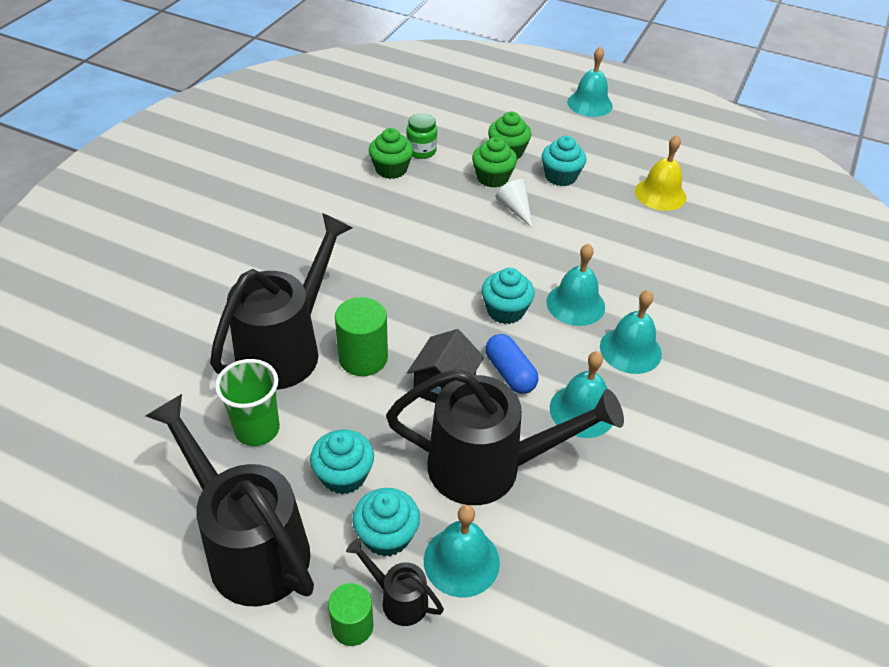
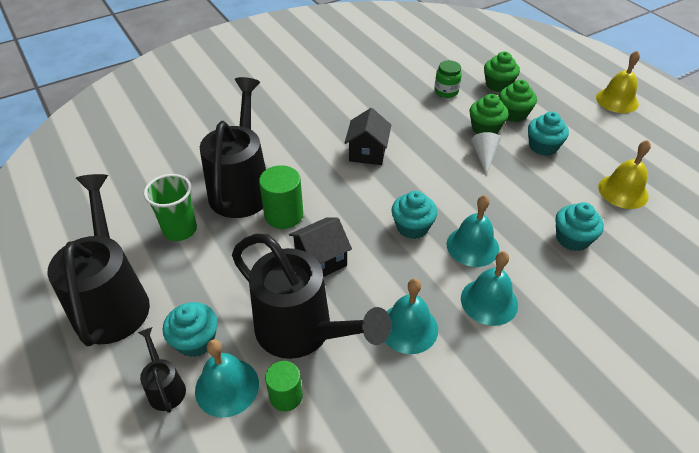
camera: 35 degrees right, 0 degrees up
(287, 348) = (242, 187): black watering can -> black watering can turned 60 degrees counterclockwise
(344, 475) = (204, 286): turquoise cupcake -> turquoise cupcake (572, 239)
(352, 626) = (123, 387): green cylinder -> green cylinder (286, 396)
(391, 169) = (413, 96): green cupcake -> green cupcake (498, 85)
(395, 251) = (367, 153): none -> black house
(510, 373) = (376, 273): blue capsule -> none
(589, 104) = (617, 100): turquoise bell -> yellow bell

